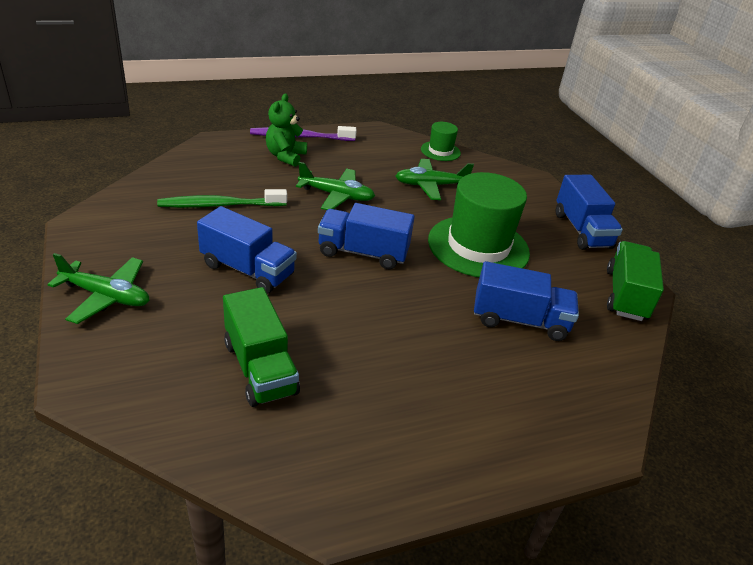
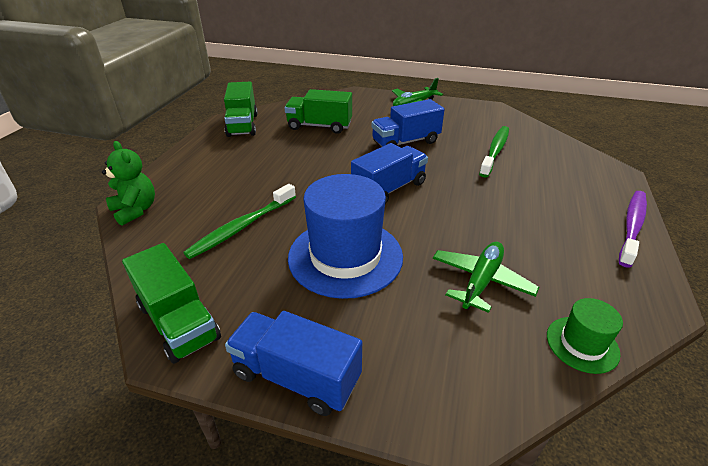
camera: 130 degrees right, 0 degrees up
(285, 156) = (579, 203): green teddy bear -> green teddy bear (135, 210)
(329, 470) = (242, 125): none -> green truck
(336, 196) = (486, 206): green plane -> none
(478, 246) = (345, 256): green hat -> blue hat
(519, 320) = (242, 227): blue truck -> green toothbrush

